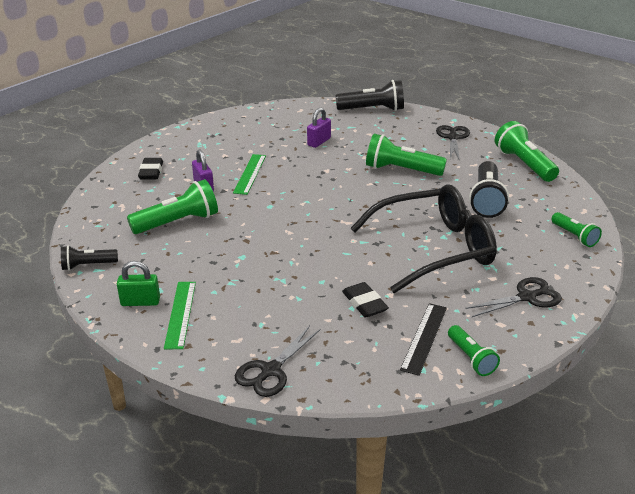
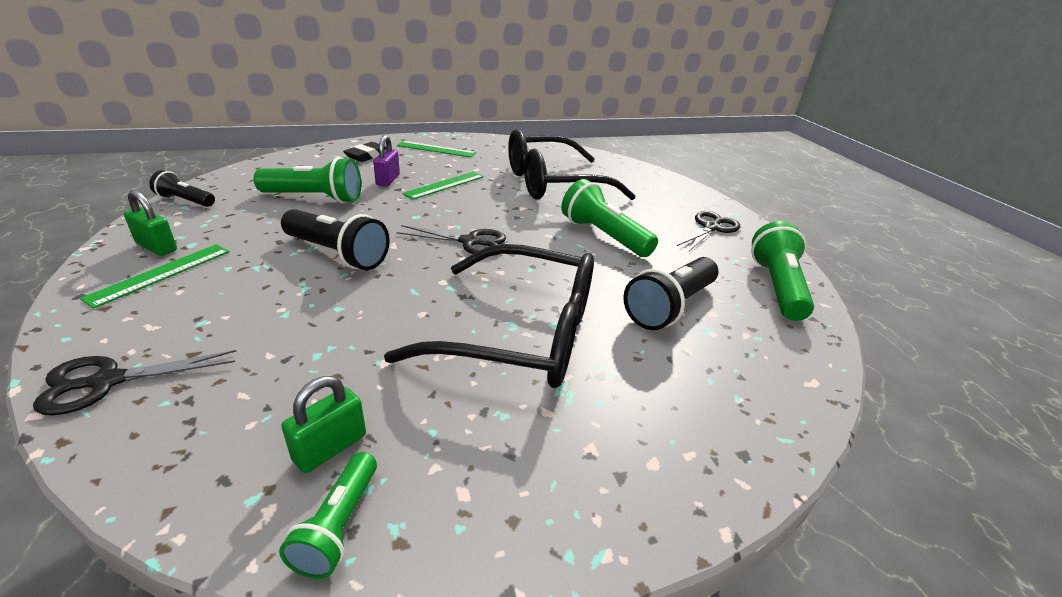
camera: 30 degrees right, 0 degrees up
(193, 144) = (436, 149): none -> green ruler
(319, 142) = (552, 183): purple padlock -> black glasses
(364, 303) = (337, 357): black eraser -> none
(372, 110) = (649, 176): black flashlight -> black flashlight (337, 254)
(424, 338) = (330, 447): black ruler -> green padlock
(526, 297) = (560, 471): black scissors -> black scissors (470, 242)
(574, 236) = (754, 413): green flashlight -> none

